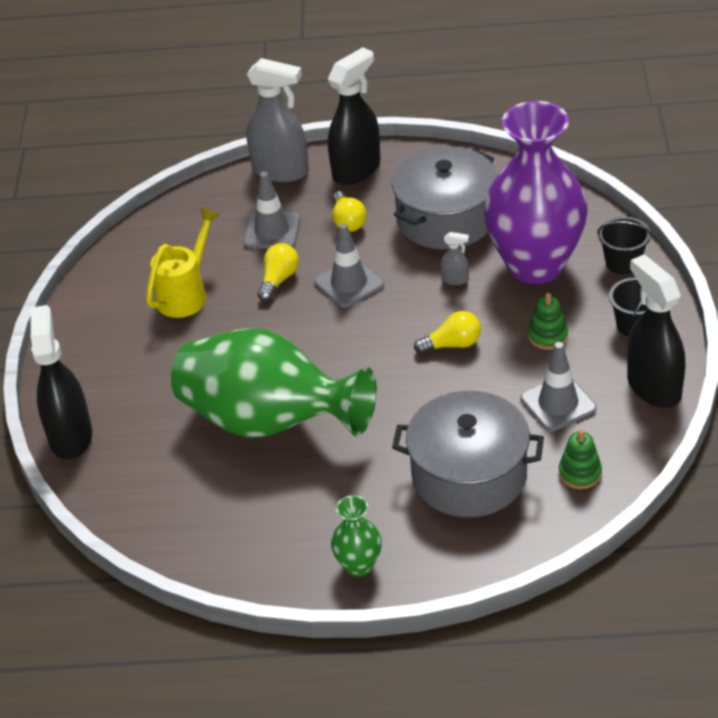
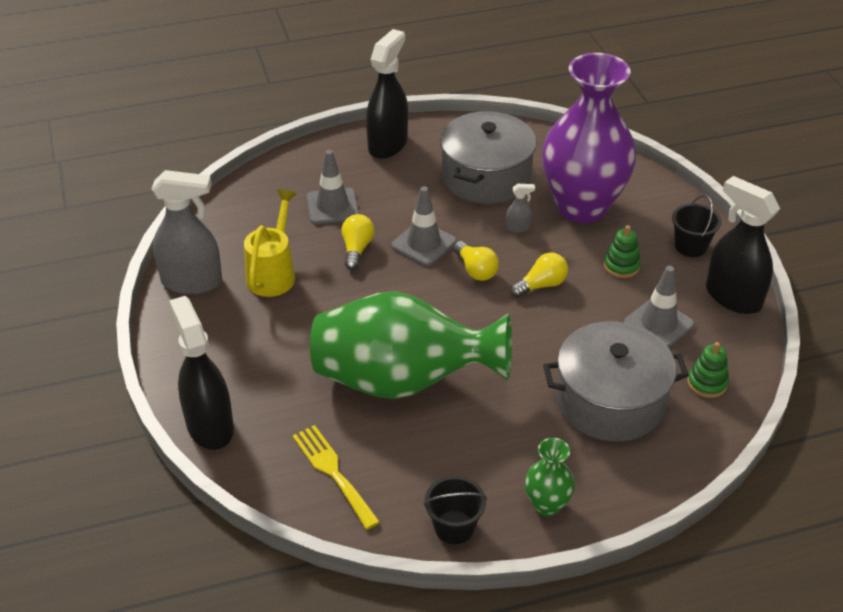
camera: 20 degrees left, 0 degrees up
(167, 499) = (333, 472): none -> yellow fork
(281, 171) = (319, 153): grey spray bottle -> grey spray bottle (192, 282)
(348, 221) = (399, 189): yellow light bulb -> yellow light bulb (476, 270)
(623, 262) = (655, 195): black bucket -> black bucket (454, 527)

